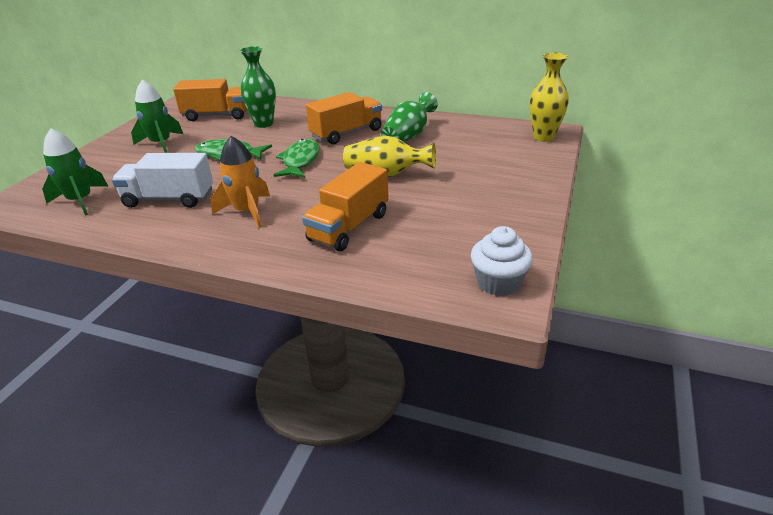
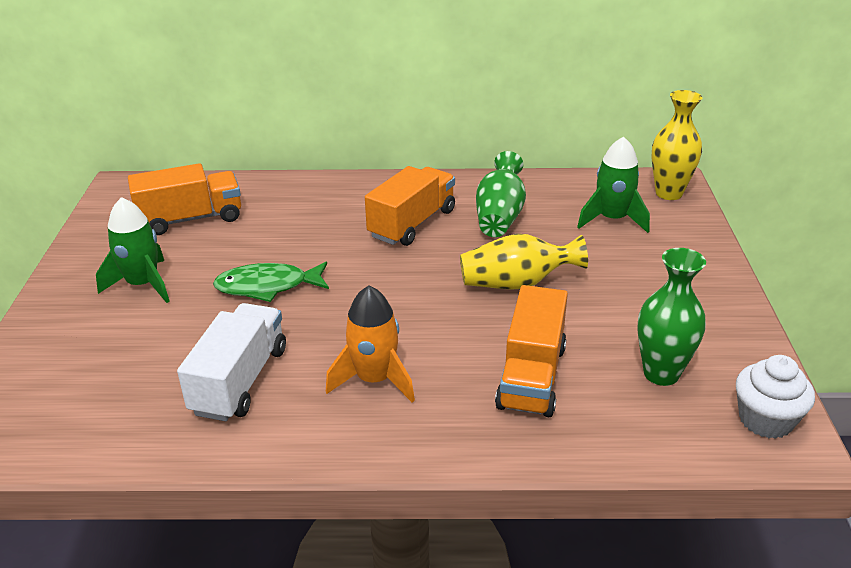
camera: 20 degrees left, 0 degrees up
(80, 201) = (97, 411): green rocket -> green rocket (612, 219)
(169, 199) = (240, 381): white truck -> white truck turned 120 degrees clockwise
(264, 124) = (277, 224): green vase -> green vase (661, 374)
(300, 161) = (383, 281): green fish -> none

